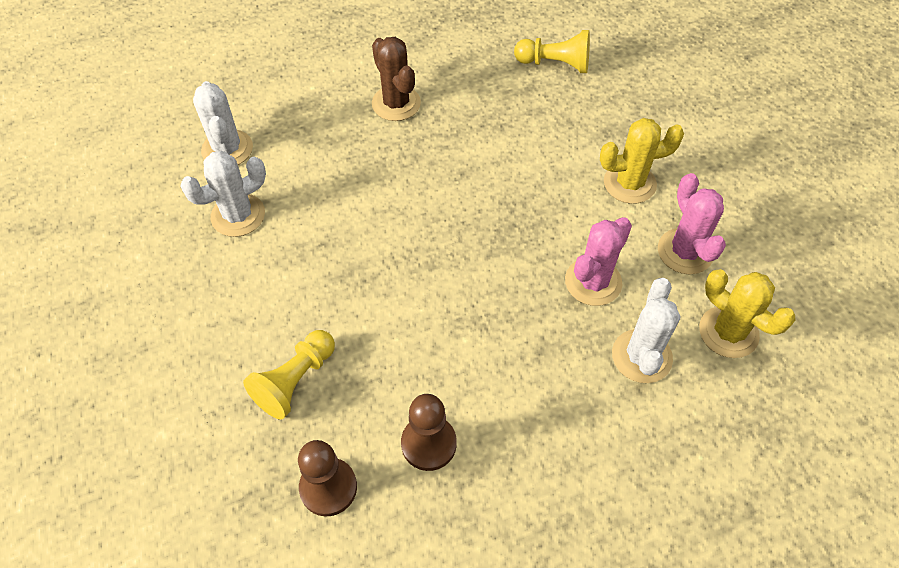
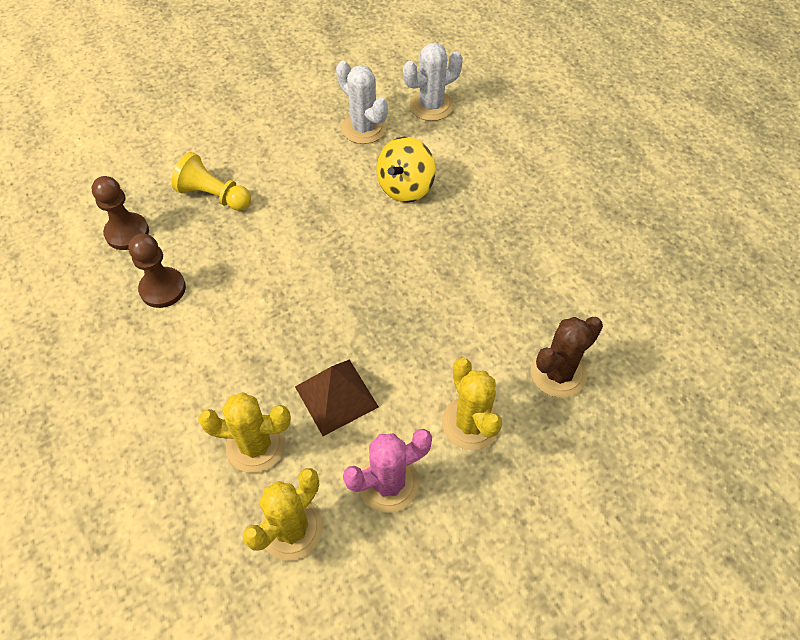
camera: 80 degrees right, 0 degrees up
(341, 189) = (405, 187): none -> yellow spinning top
(396, 103) = (520, 208): brown cactus -> brown cactus (558, 373)
(555, 64) = (628, 336): yellow pawn -> none
(593, 282) = (336, 396): pink cactus -> brown pyramid
(641, 356) = (255, 445): white cactus -> yellow cactus

